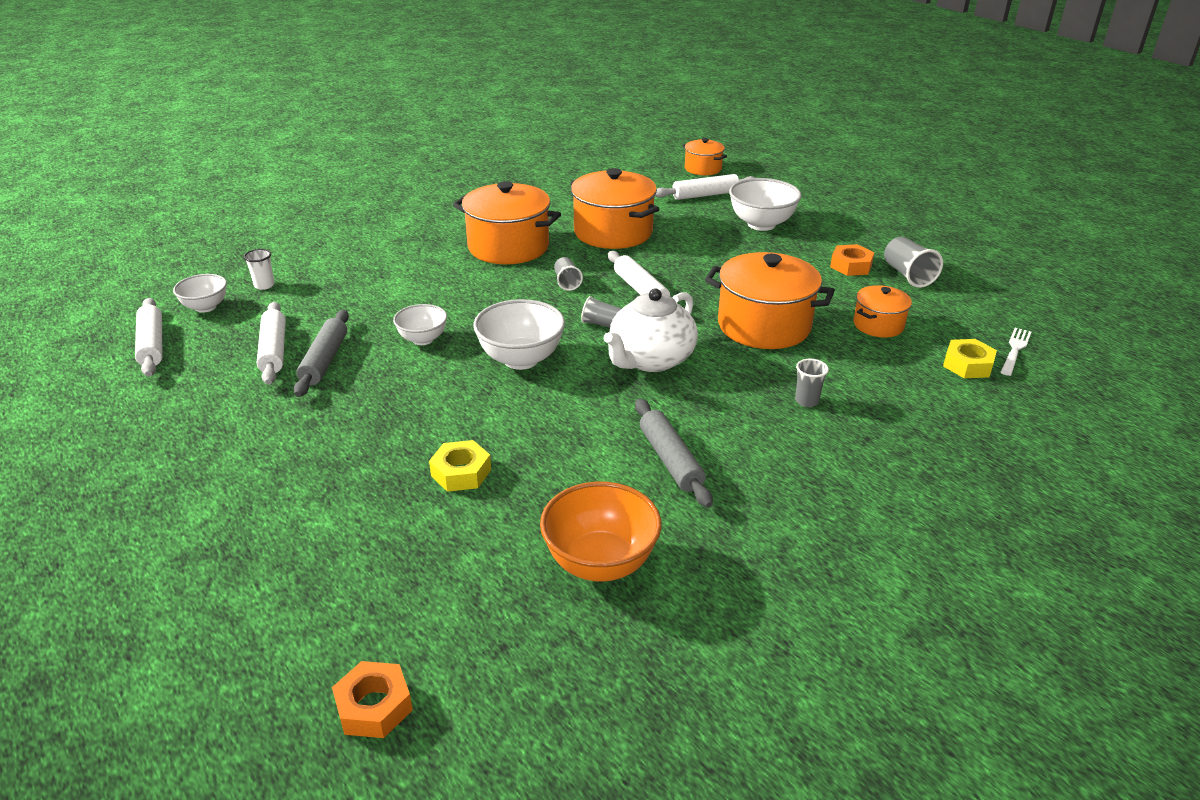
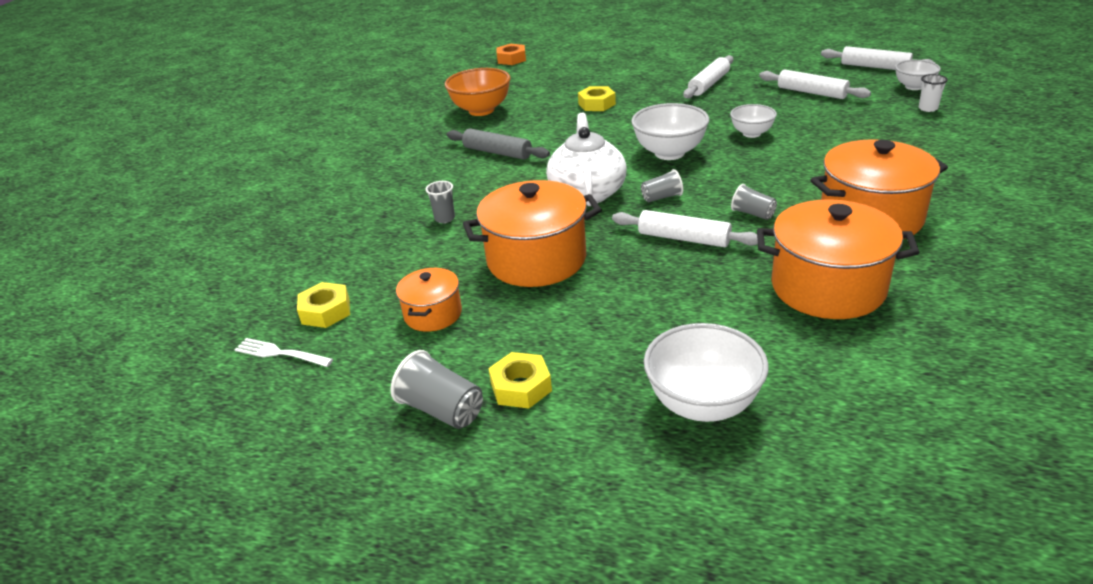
camera: 145 degrees right, 0 degrees up
(324, 360) = (773, 102): grey rolling pin -> none
(703, 168) = (978, 506): orange pot -> none
(705, 195) = (857, 426): white rolling pin -> white rolling pin (709, 84)
(851, 266) = (521, 387): orange nut -> yellow nut
(1015, 350) = (280, 353): white fork -> white fork turned 120 degrees clockwise

